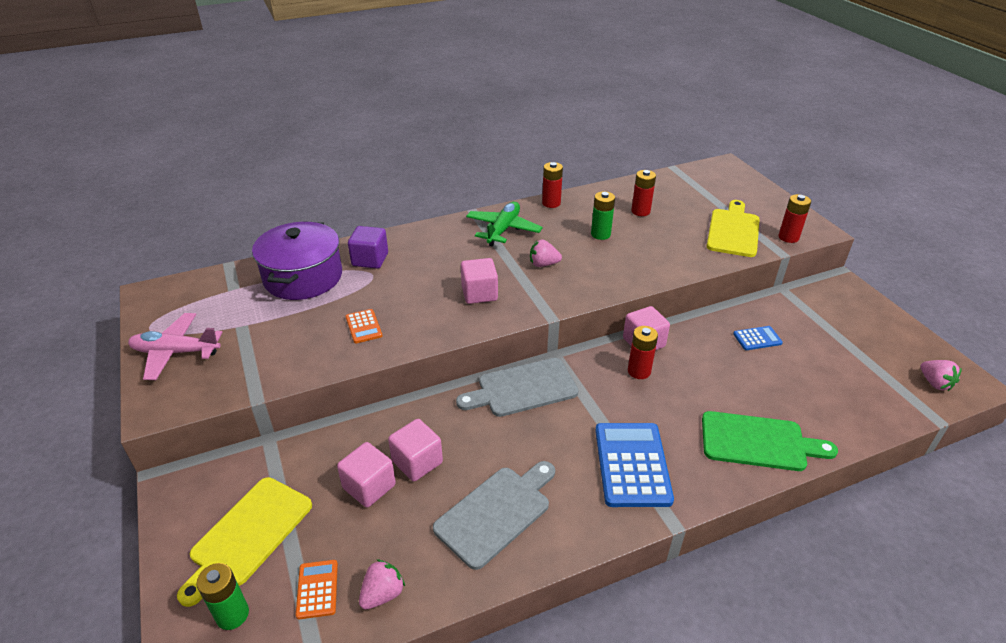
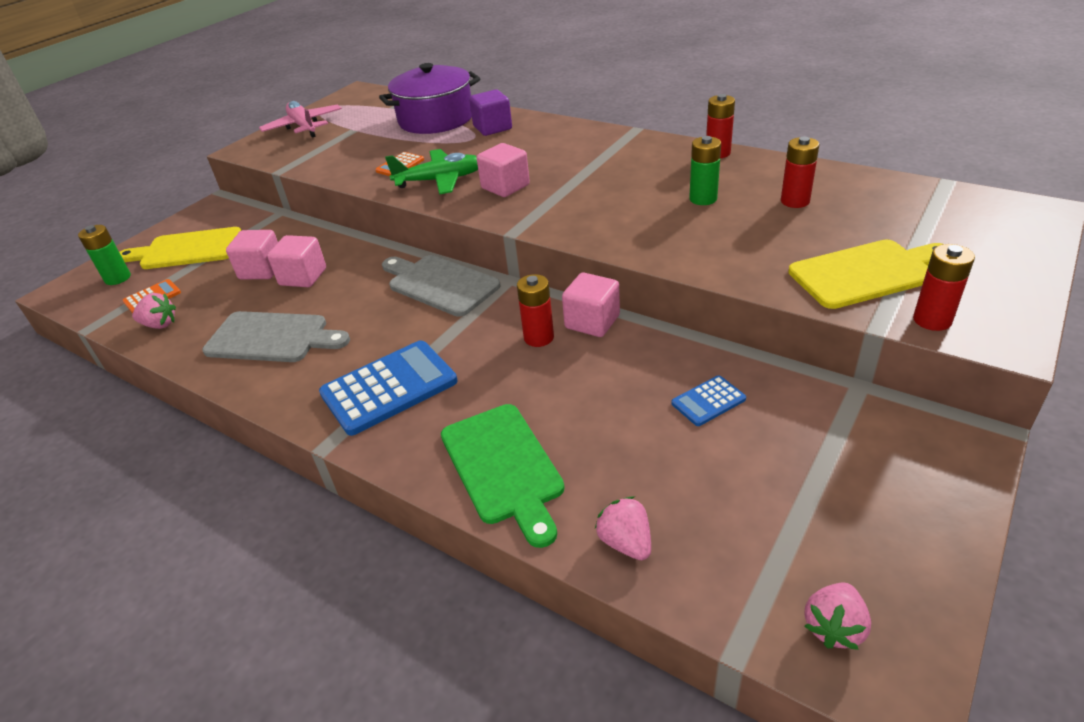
camera: 60 degrees right, 0 degrees up
(503, 229) = (626, 153): green plane -> green plane (440, 180)
(543, 264) = (597, 194): pink strawberry -> pink strawberry (625, 542)
(757, 338) = (708, 401): blue calculator -> blue calculator turned 105 degrees clockwise

